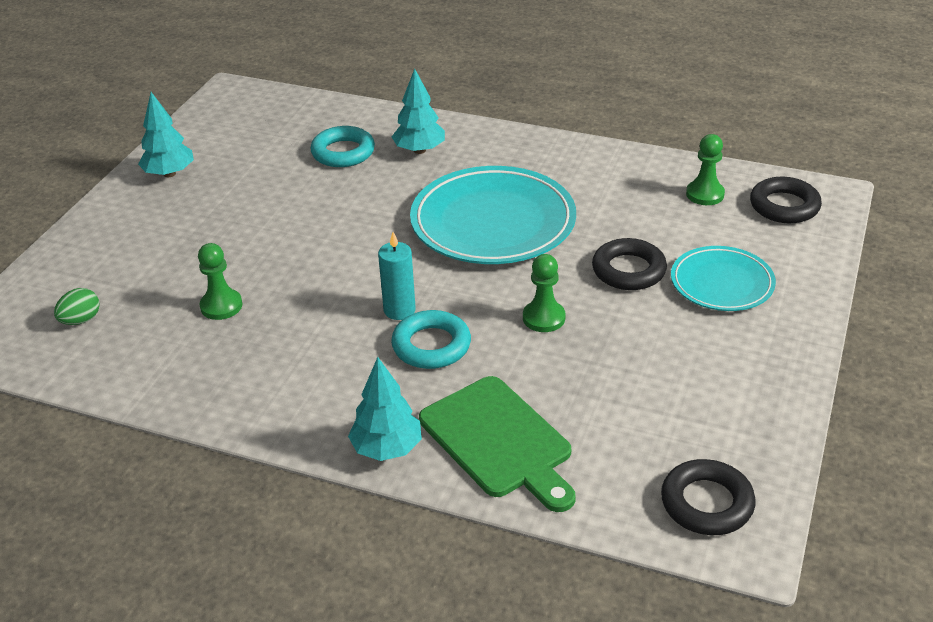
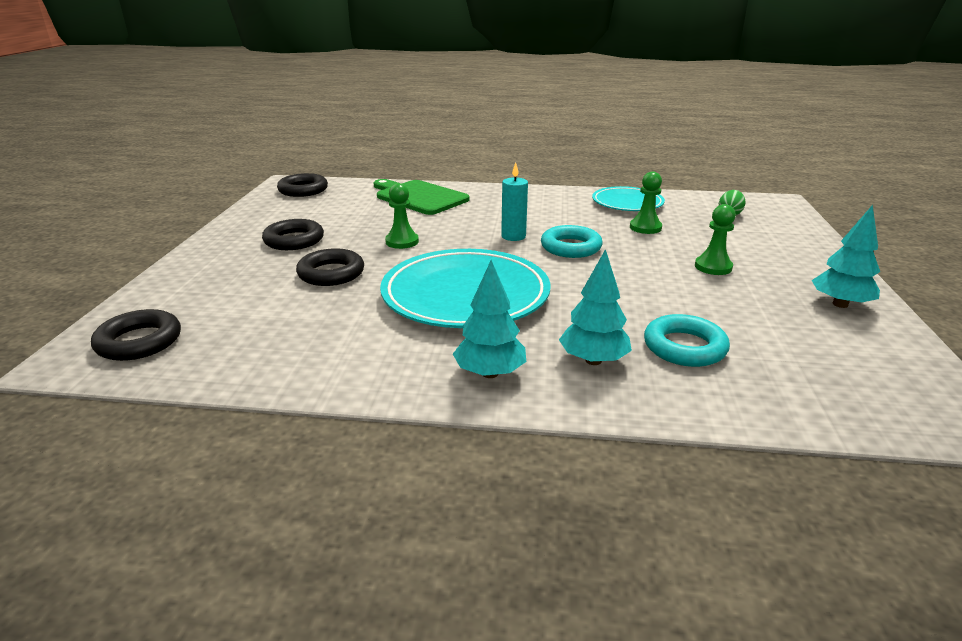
camera: 165 degrees right, 10 degrees down
(387, 449) = (481, 190): turquoise tree -> turquoise tree (490, 373)
(431, 345) = (479, 224): turquoise ring -> turquoise ring (570, 247)
(685, 340) = (294, 240): none -> black ring
(705, 194) = (229, 345): green pawn -> green pawn (713, 267)
(722, 283) = (249, 272): turquoise plate -> turquoise plate (627, 203)

